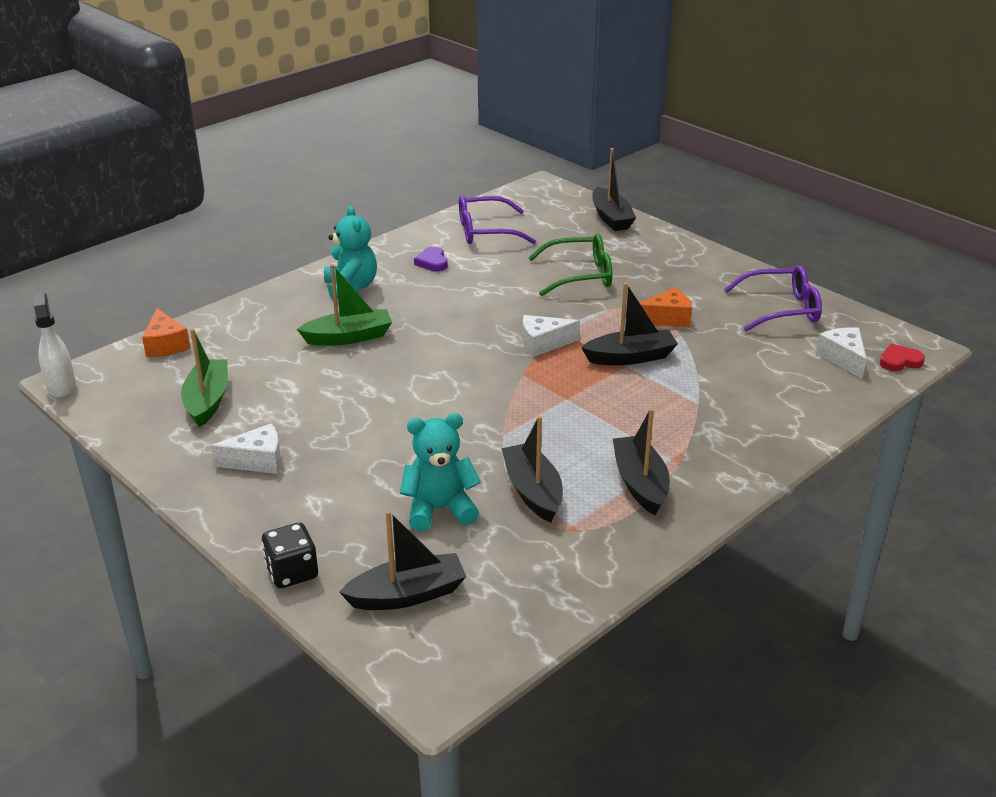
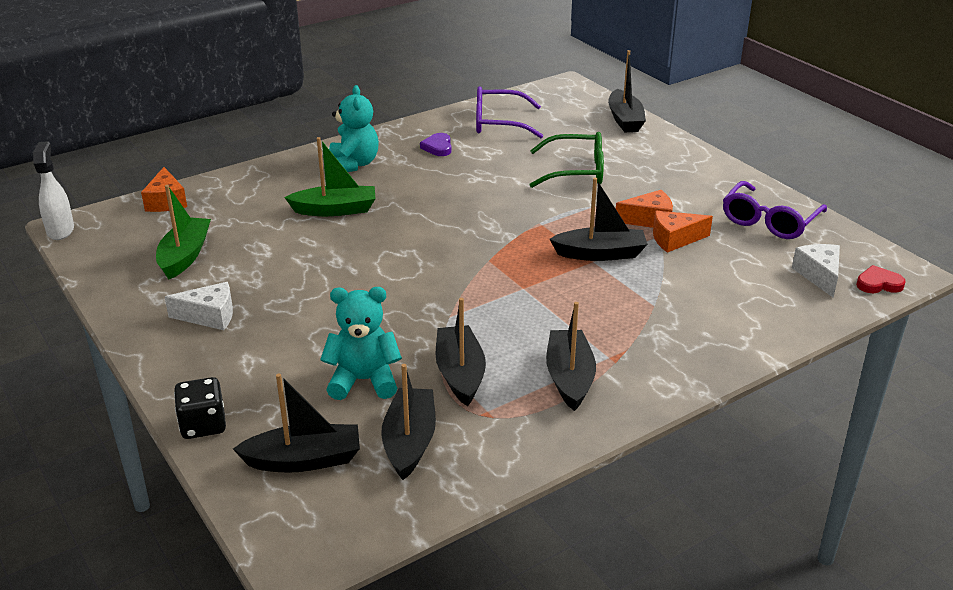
camera: 10 degrees right, 0 degrees up
(506, 564) = (409, 442): none -> black boat
(543, 344) = (518, 233): white cheese -> none
(697, 336) = (675, 239): none -> orange cheese
(781, 309) = (769, 221): purple glasses -> purple glasses turned 120 degrees clockwise

